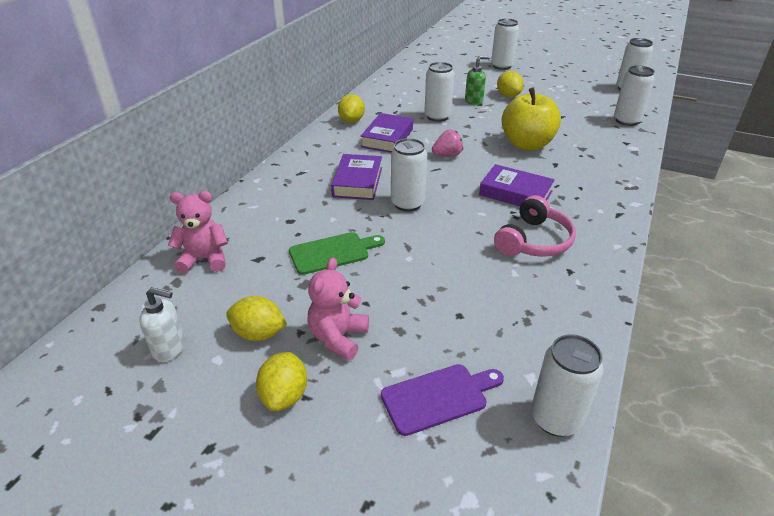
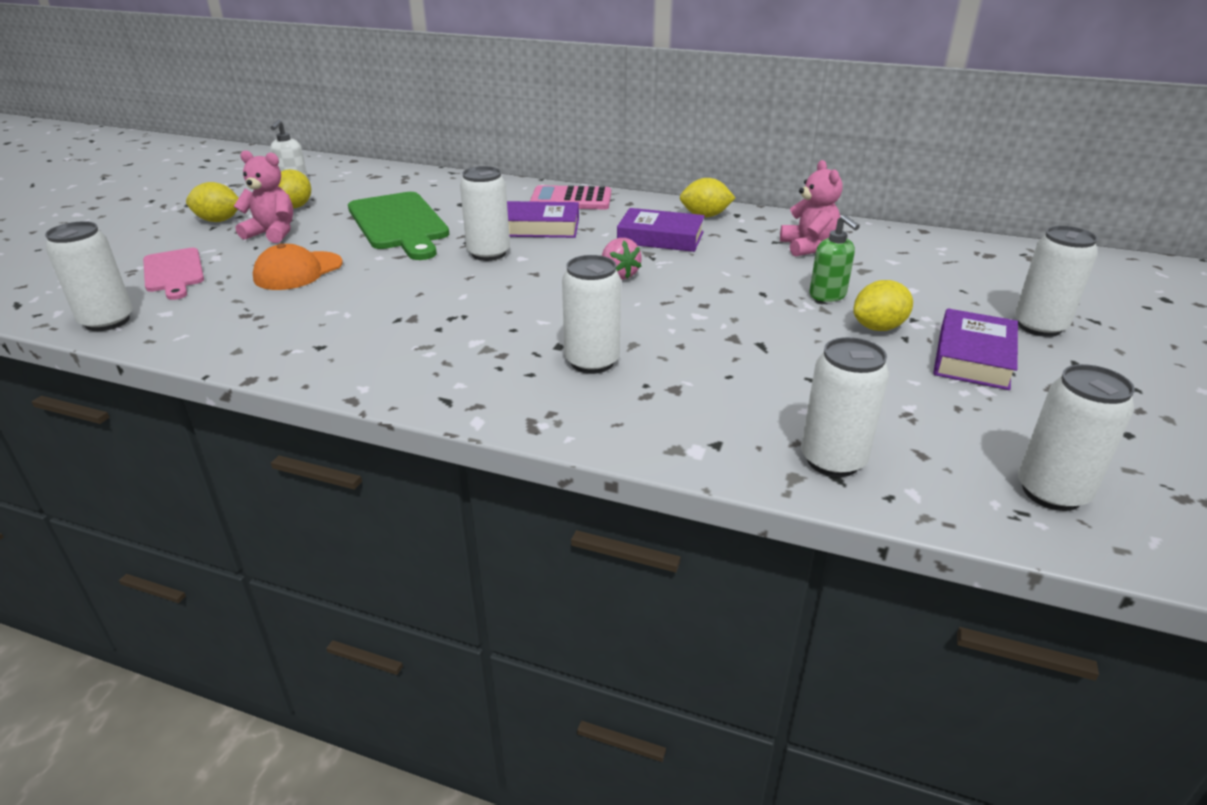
camera: 85 degrees right, 5 degrees down
(204, 259) = (404, 181): pink teddy bear -> pink teddy bear (808, 247)
(300, 167) = (571, 199): none -> pink calculator
(333, 252) = (399, 224): green cutting board -> green cutting board, size x1.65
(437, 117) = (747, 267): white can -> white can (592, 362)
(438, 302) = (298, 271): none -> orange cap
(438, 397) = (173, 272): purple cutting board -> pink cutting board
(515, 193) = (512, 319): purple book -> purple book (973, 357)
(527, 144) = (672, 336): yellow apple -> none
(533, 241) = (391, 326): pink headphones -> none

